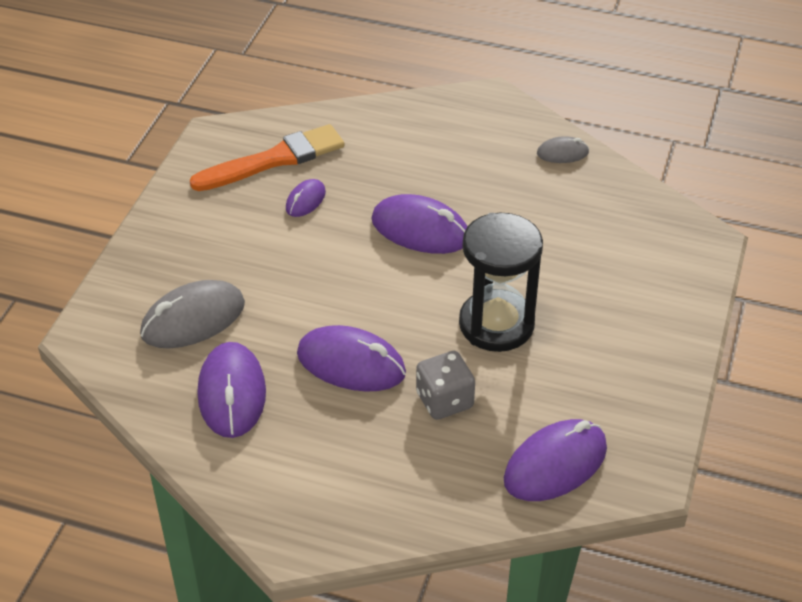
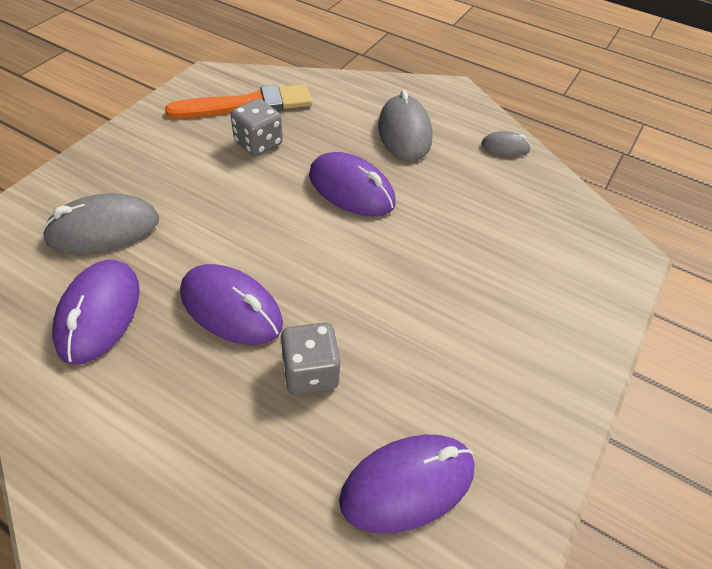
camera: 10 degrees right, 5 degrees up
(305, 200) = (258, 143): purple mouse -> grey dice
(453, 158) = (404, 133): none -> grey mouse
(496, 324) = (393, 298): black hourglass -> none

